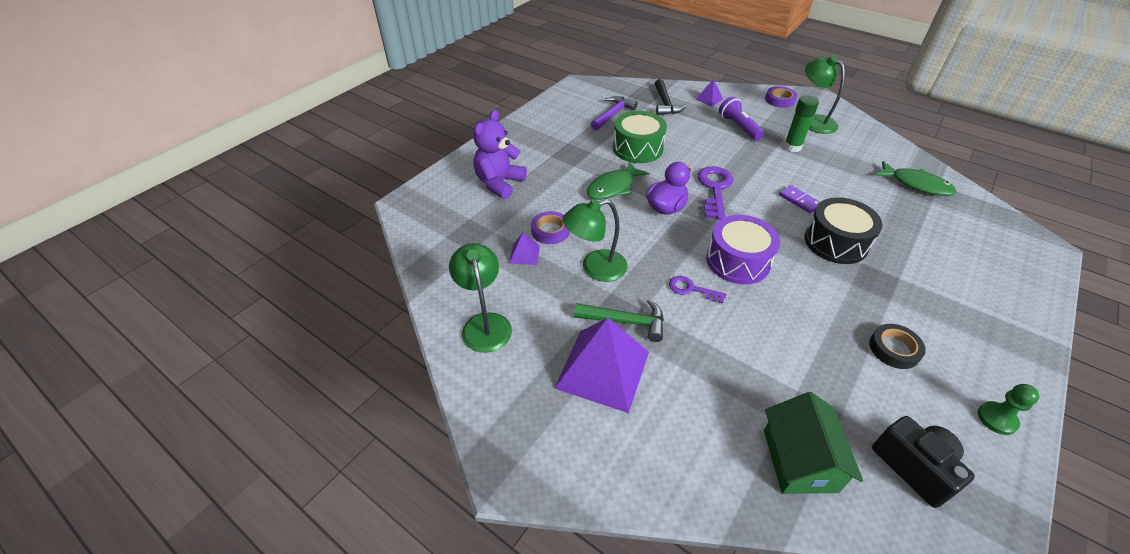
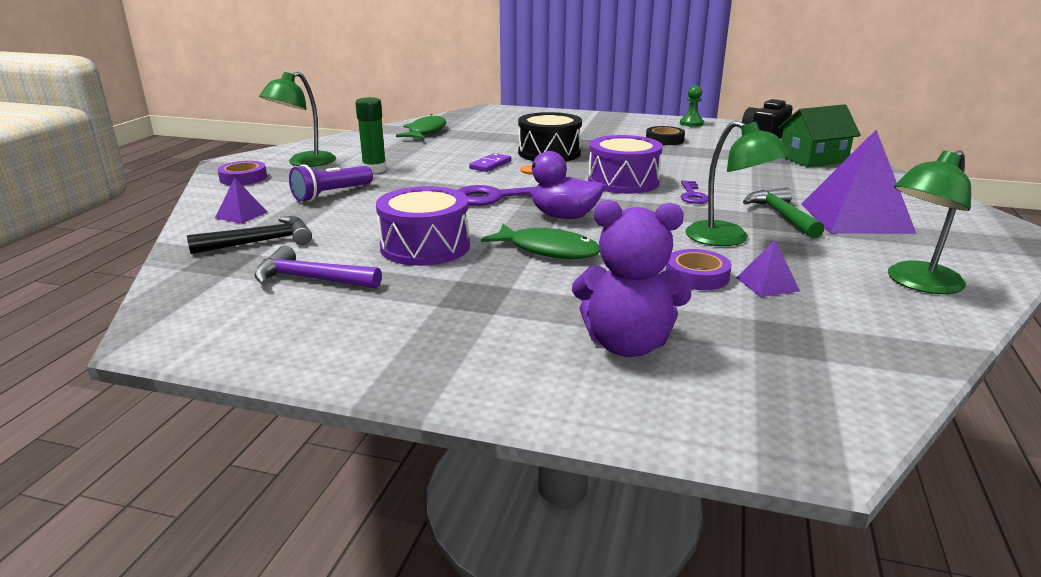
camera: 110 degrees left, 20 degrees down
(637, 148) = (425, 246): green drum -> purple drum

